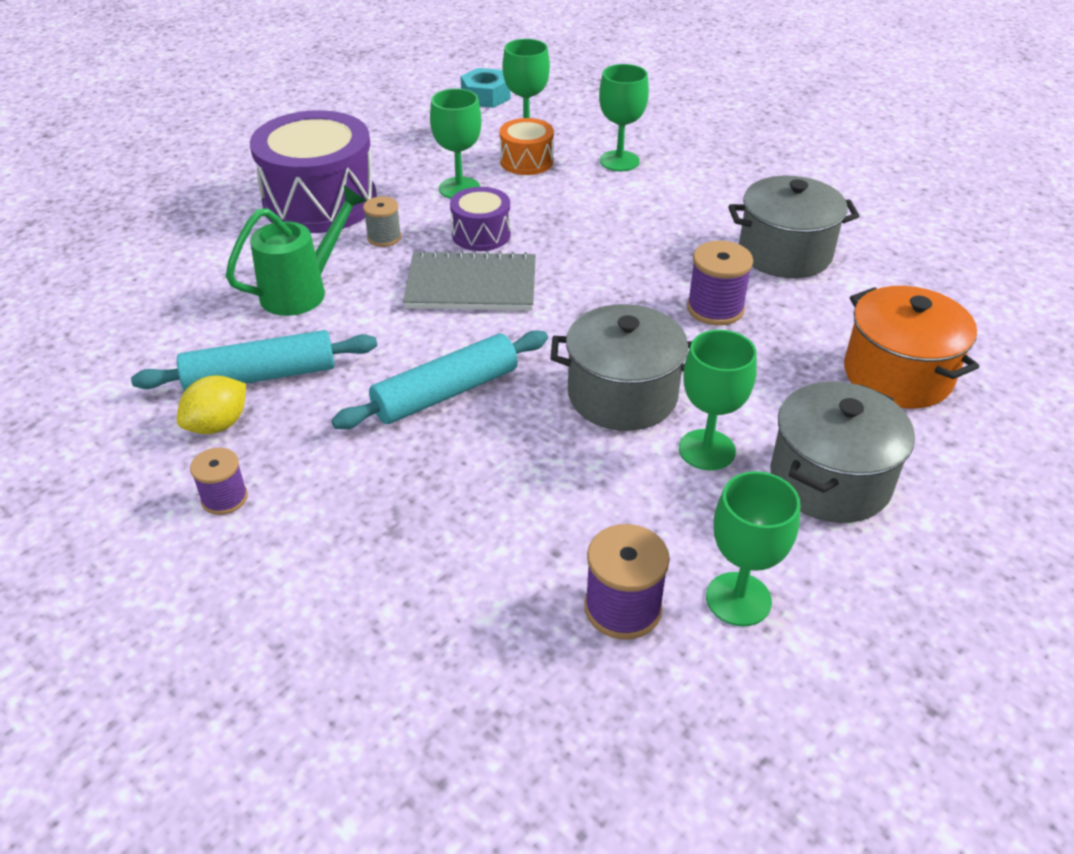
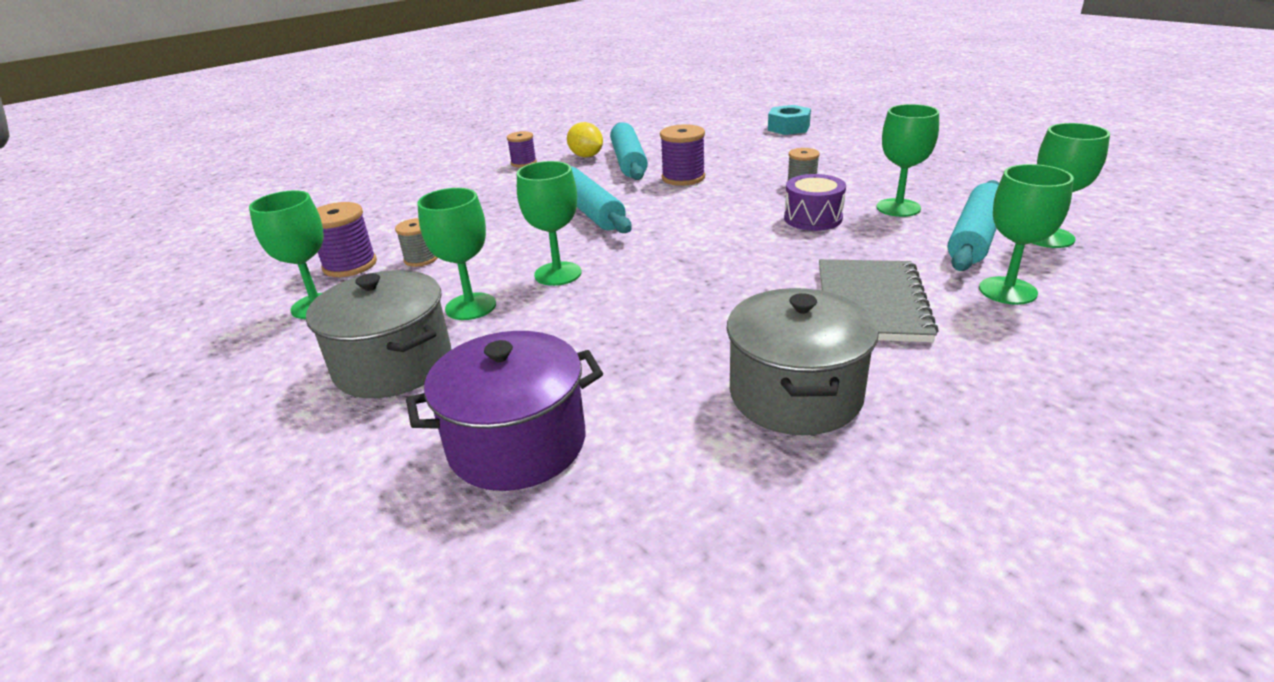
camera: 100 degrees right, 10 degrees down
(302, 291) = (724, 164): green watering can -> none
(320, 202) = (854, 161): purple drum -> none
(471, 285) = (728, 216): grey notebook -> grey notebook (871, 303)
(485, 96) = (1132, 215): turquoise nut -> turquoise nut (788, 128)
(526, 161) = (974, 237): orange drum -> turquoise rolling pin
(596, 530) = (421, 259): none -> grey spool
(622, 395) = (558, 274): grey pot -> green goblet
(715, 308) = (676, 330): purple spool -> purple spool (683, 178)
(897, 374) = (517, 443): orange pot -> purple pot

